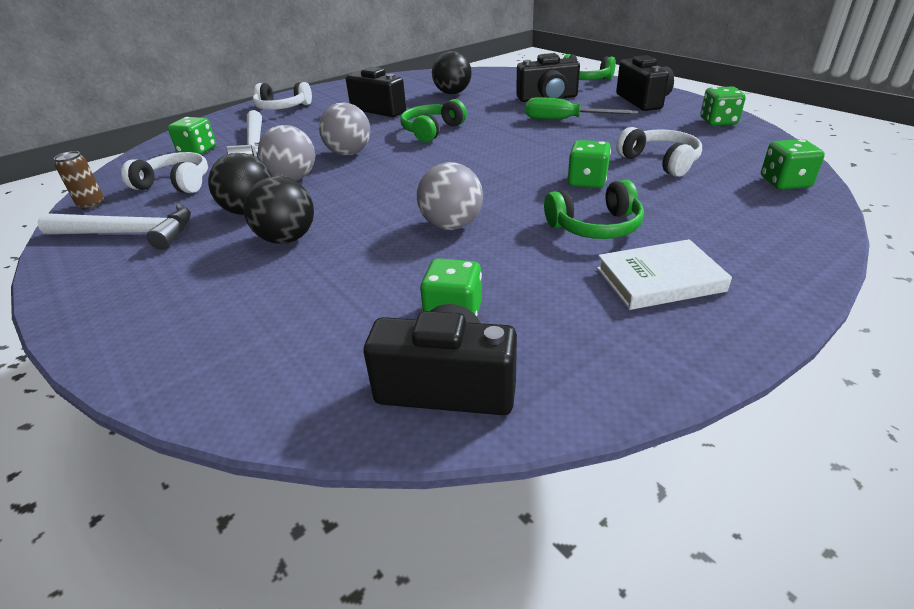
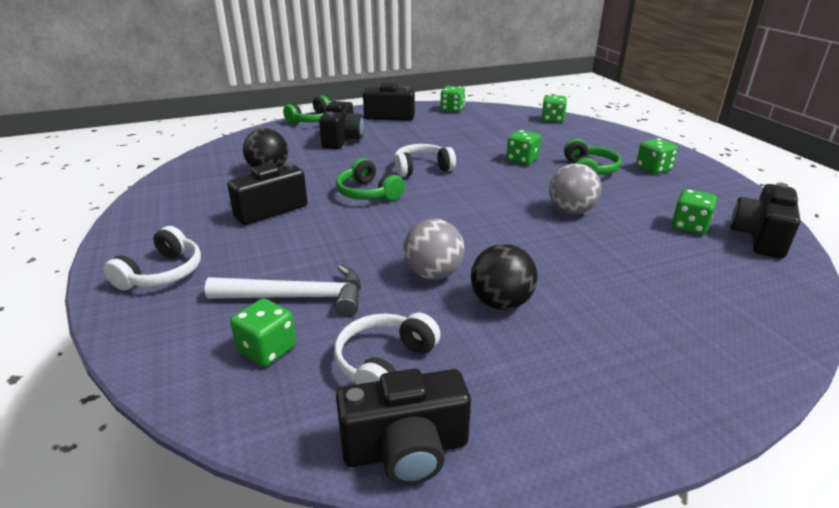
camera: 75 degrees left, 5 degrees down
(91, 204) = (406, 450): brown can -> black camera
(129, 234) = (523, 394): white hammer -> none
(287, 239) = (571, 282): black ball -> none
(349, 153) = (387, 238): grey ball -> none
(565, 120) = (401, 144): green screwdriver -> none
(659, 279) = (653, 169): white book -> green dice
(660, 162) = (504, 136): white headphones -> white headphones (422, 169)

